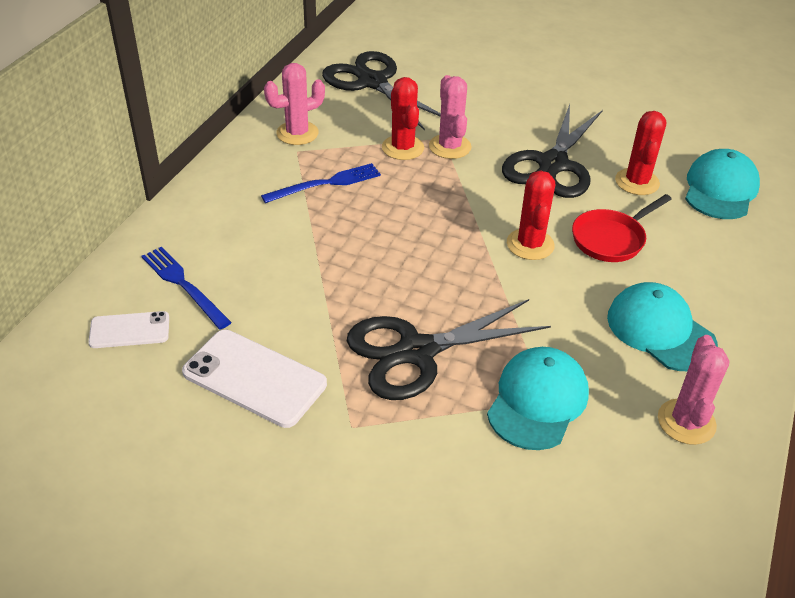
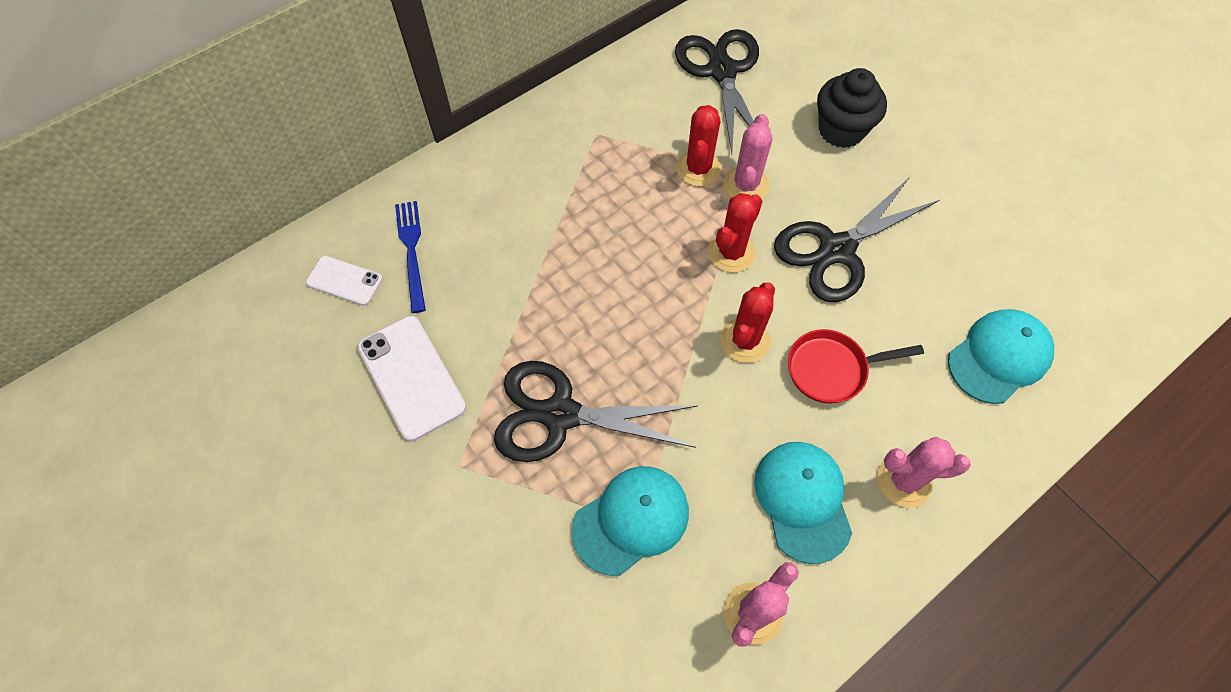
camera: 30 degrees right, 20 degrees up
(297, 133) = (609, 112): pink cactus -> pink cactus (904, 480)
(326, 184) = (598, 185): blue fork -> none
(495, 92) = (841, 130): none -> black cupcake
(637, 182) = (911, 309): red cactus -> red cactus (731, 252)

